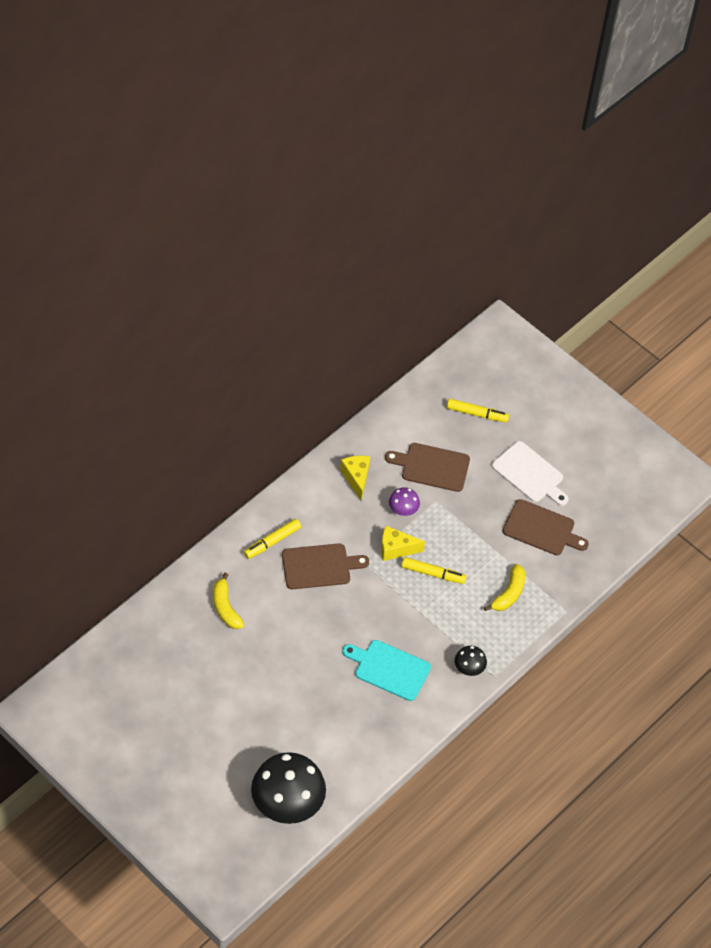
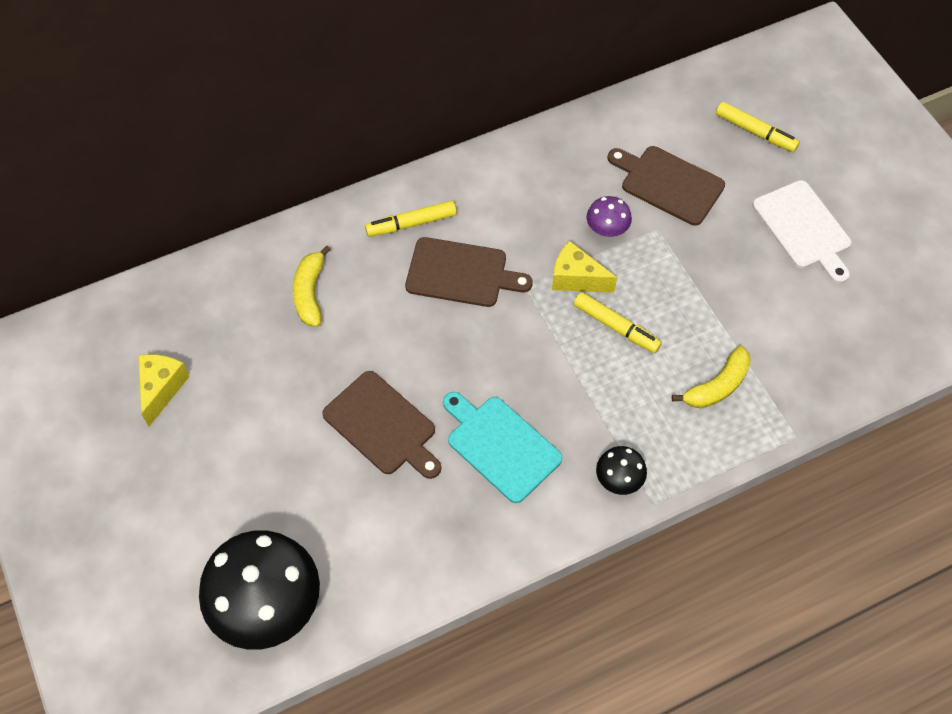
camera: 25 degrees right, 5 degrees up
(356, 478) = (559, 172): yellow cheese -> yellow cheese (162, 389)
(541, 529) = (796, 307): brown cutting board -> brown cutting board (383, 426)

